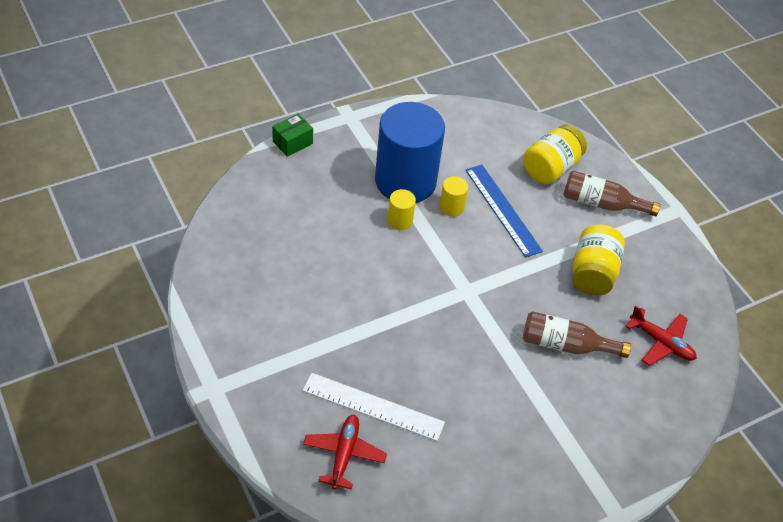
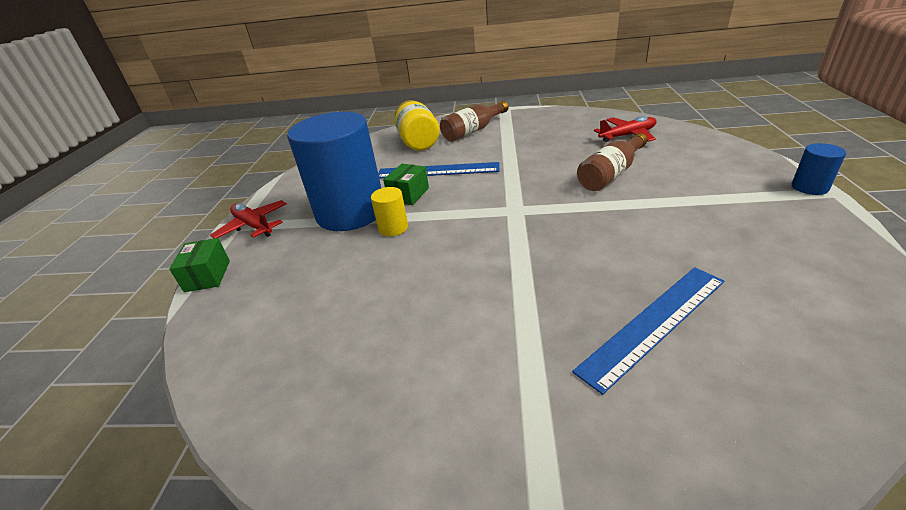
camera: 50 degrees left, 15 degrees down
(344, 454) = (742, 382): red plane -> red plane (253, 226)
(373, 406) = (654, 323): white ruler -> blue ruler
(451, 207) = (408, 194): yellow cylinder -> green box
(593, 273) = (539, 147): yellow jar -> none
(617, 498) = (809, 187): none -> blue cylinder

